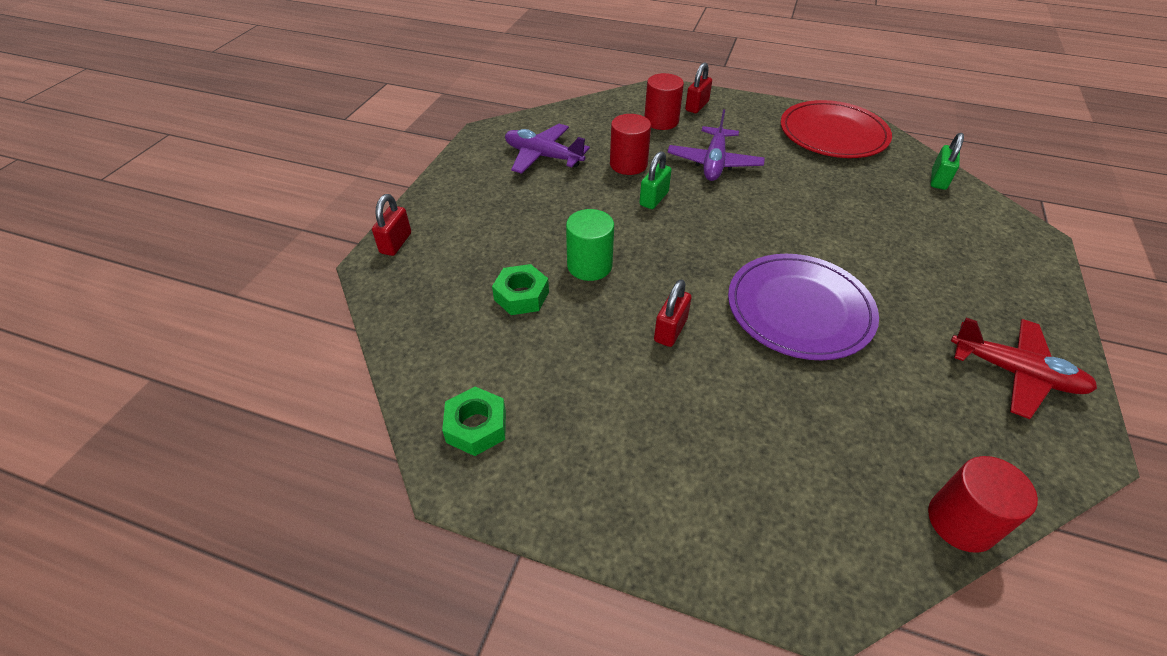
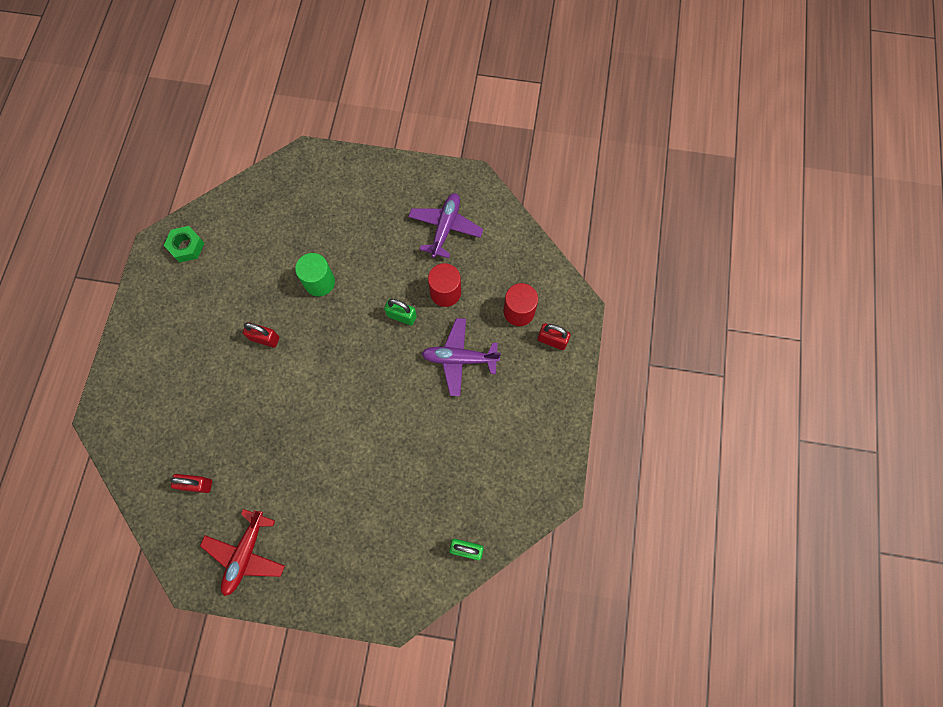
camera: 80 degrees right, 25 degrees up
(396, 243) = (327, 160): red padlock -> red padlock (197, 484)
(521, 296) = (286, 247): green nut -> none
(799, 309) = (291, 419): purple plate -> none
(833, 134) = (527, 463): red plate -> none
(961, 522) = (140, 494): red cylinder -> none

